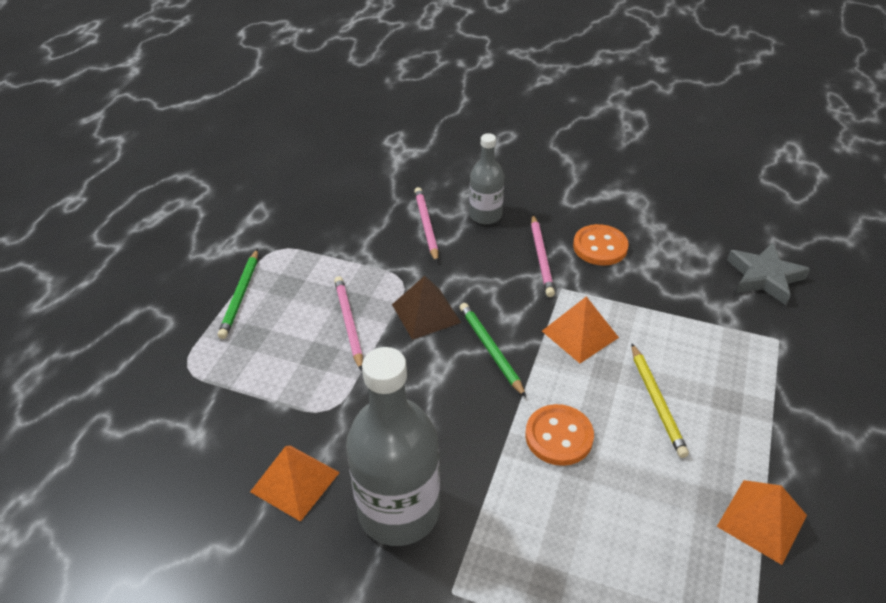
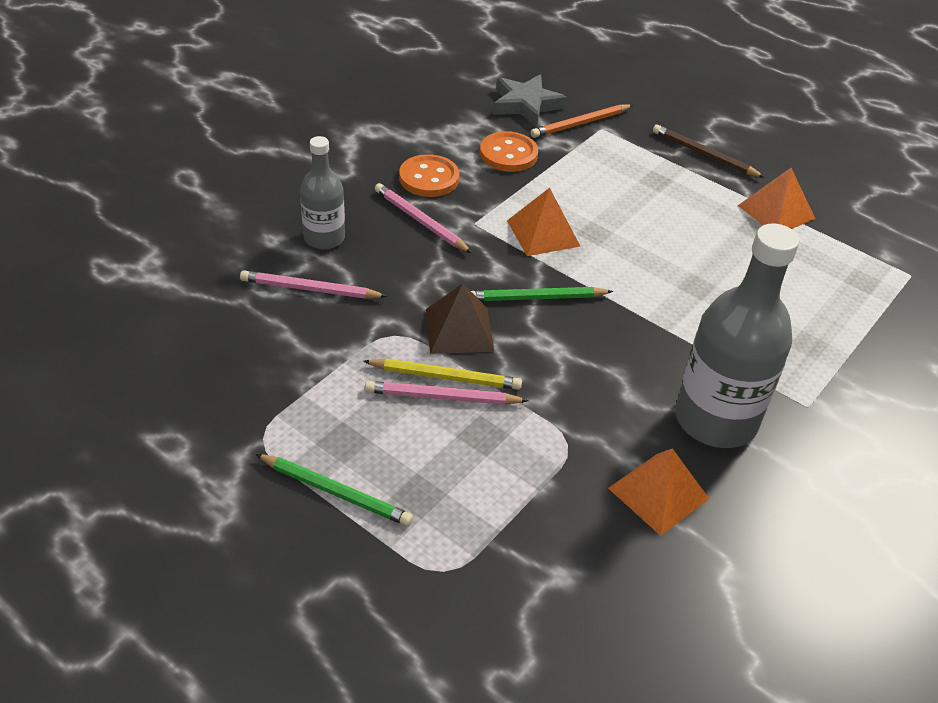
camera: 75 degrees left, 0 degrees up
(541, 257) = (420, 221): pink pencil -> pink pencil turned 150 degrees counterclockwise
(559, 436) = (662, 288): orange button -> orange button (508, 154)
(656, 402) = (643, 218): yellow pencil -> yellow pencil (445, 377)
(771, 322) = (580, 123): none -> orange pencil
(812, 434) = (704, 154): none -> brown pencil

